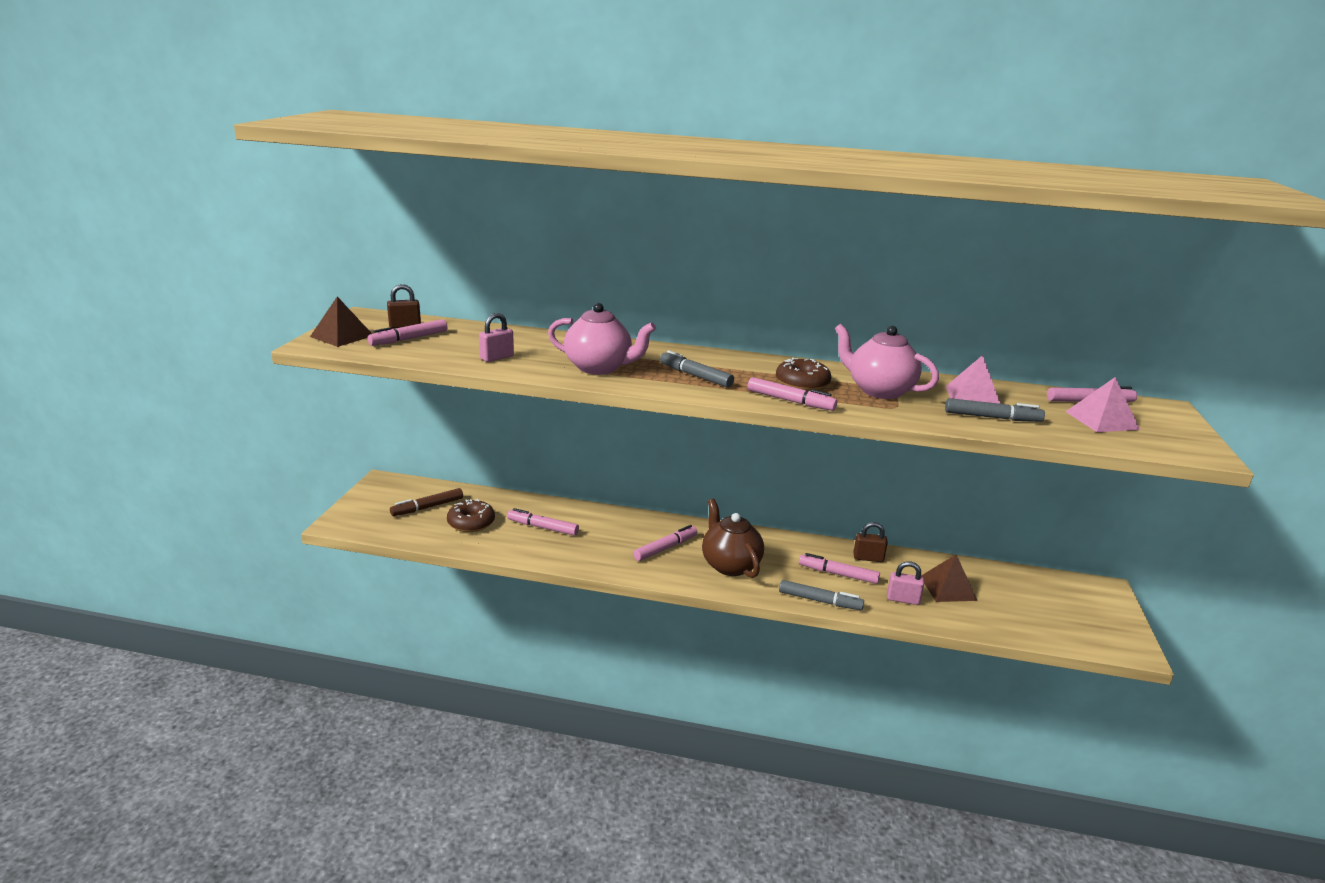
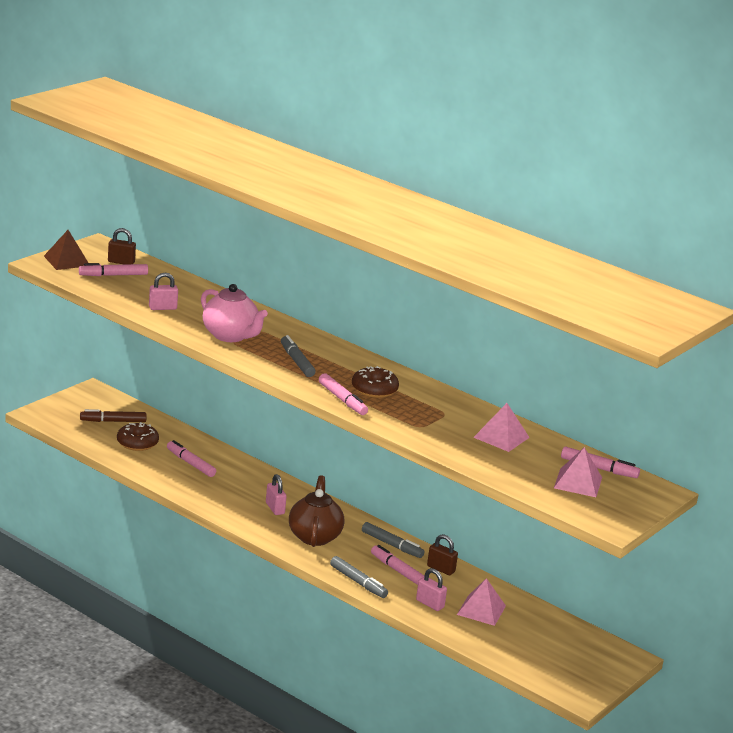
camera: 25 degrees right, 0 degrees up
(665, 548) = (275, 508): pink marker -> pink padlock
(879, 390) = (429, 411): pink teapot -> none
(948, 588) = (481, 610): brown pyramid -> pink pyramid
(992, 417) = (486, 455): grey marker -> grey marker (392, 545)

